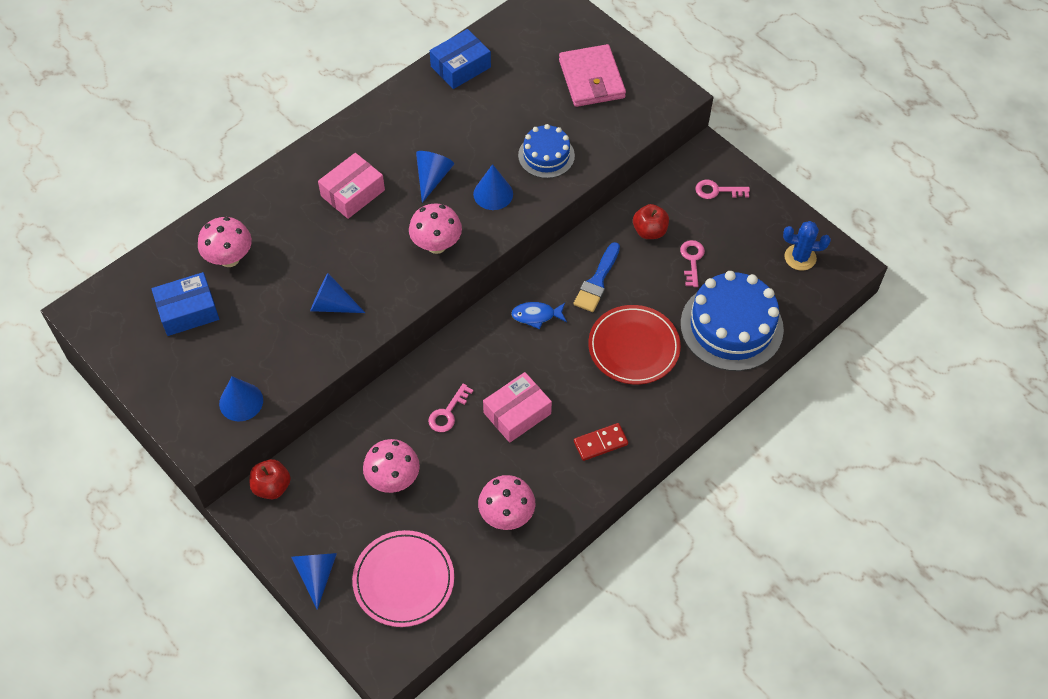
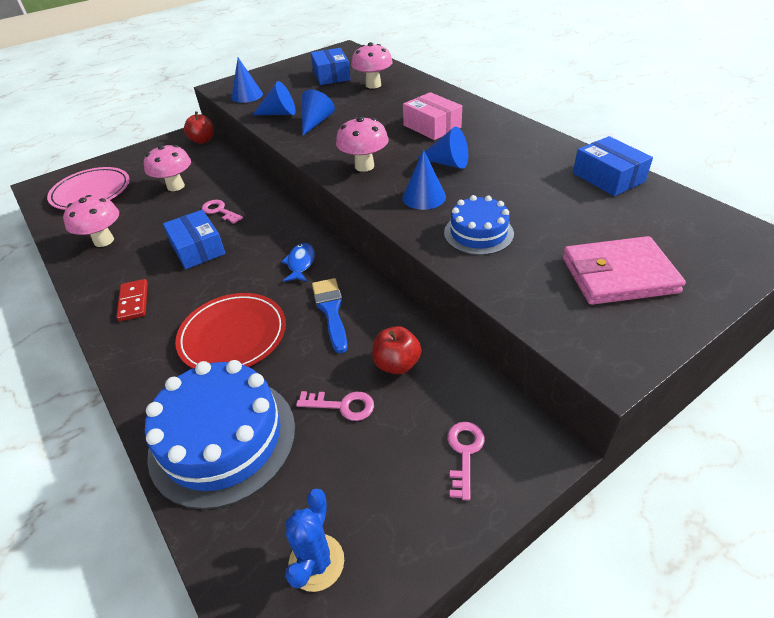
camera: 100 degrees right, 15 degrees down
(316, 574) = (125, 158): blue cone -> blue cone (279, 113)
(517, 413) = (198, 248): pink box -> blue box
(597, 281) = (331, 310): blue brush -> blue brush turned 45 degrees clockwise

